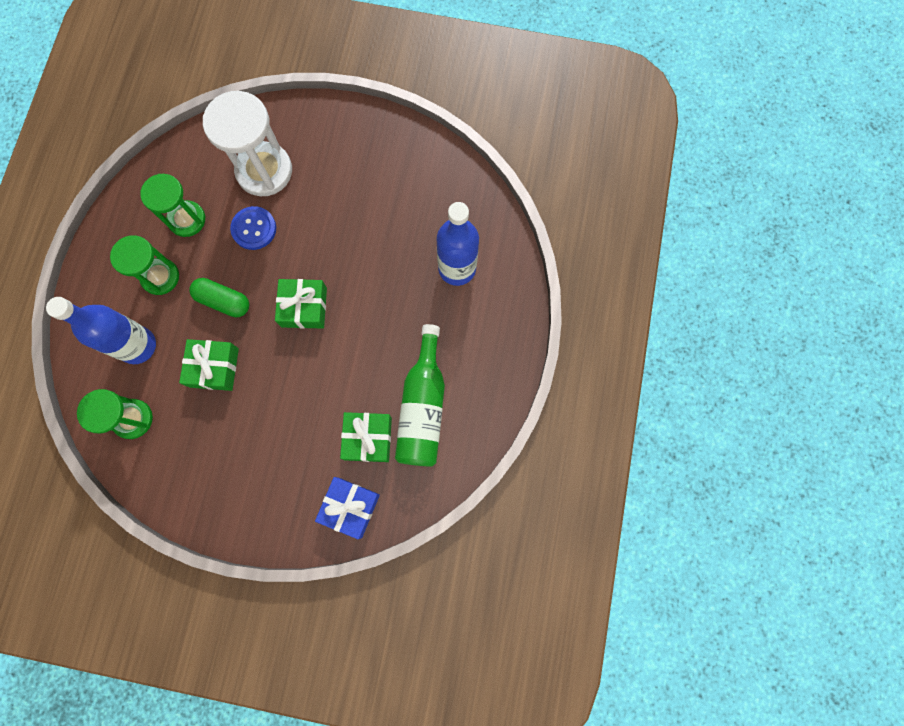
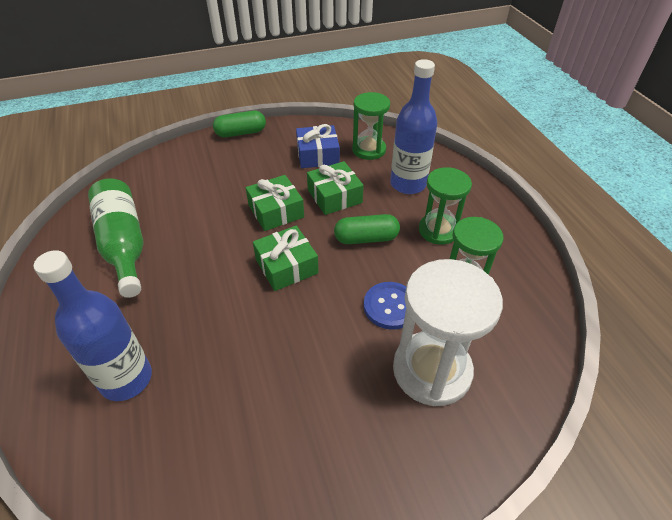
camera: 150 degrees right, 30 degrees down
(243, 531) = (241, 133): none -> green capsule
(350, 507) = (165, 168): blue gift -> blue gift (318, 155)
(368, 438) = (169, 207): green gift -> green gift (276, 211)

